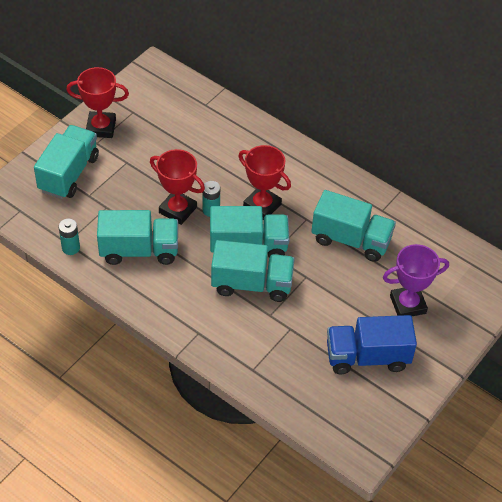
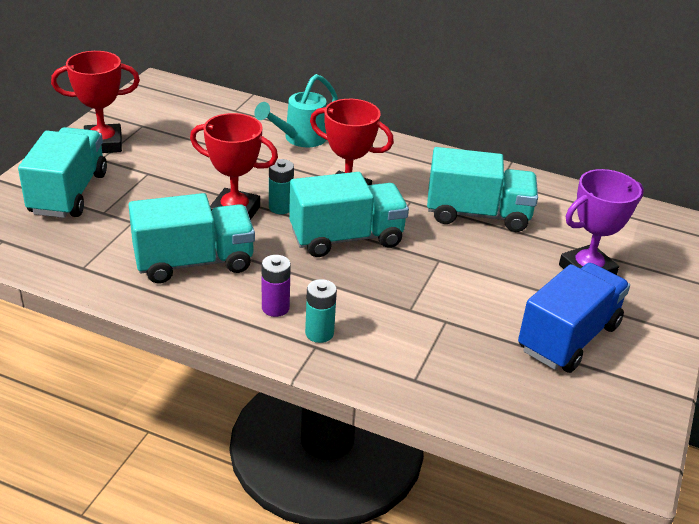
camera: 15 degrees left, 15 degrees down
(71, 248) = (90, 273): turquoise battery -> turquoise battery (319, 333)
(182, 297) = (275, 308): none -> purple battery
(245, 143) = (299, 139): none -> turquoise watering can
(252, 284) = (369, 278): turquoise truck -> none
(367, 357) = (568, 337): blue truck -> blue truck turned 150 degrees clockwise

